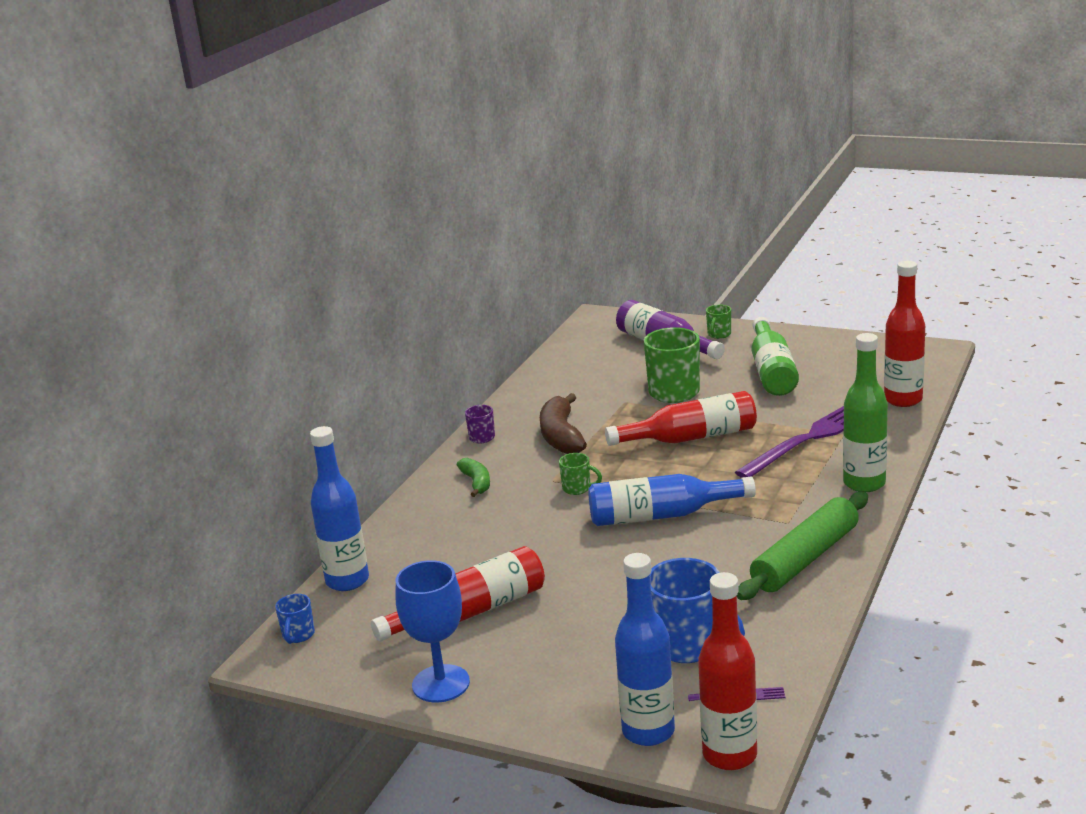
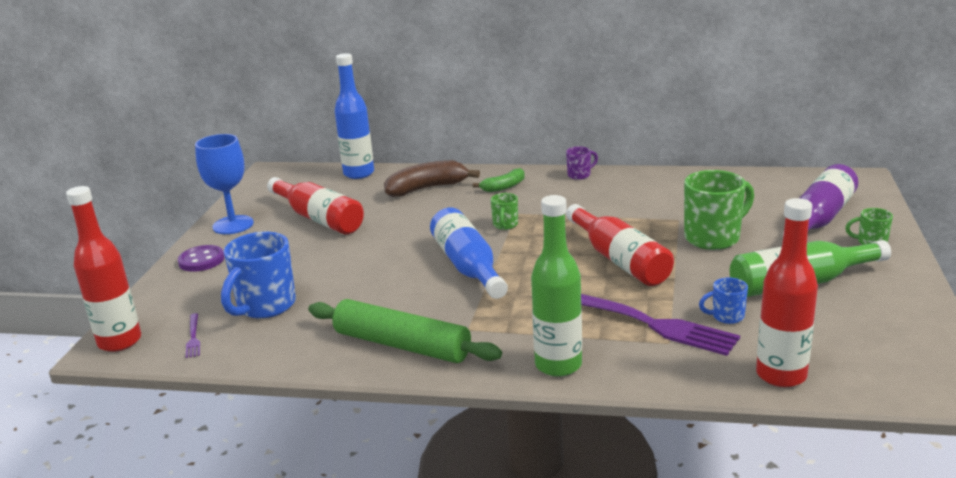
camera: 75 degrees right, 0 degrees up
(298, 635) = (294, 173): blue mug -> blue mug (726, 316)
(537, 704) = (201, 260): none -> purple button
(561, 436) = (595, 204): brown banana -> brown banana (427, 188)
(648, 731) = (159, 305): blue bottle -> none

